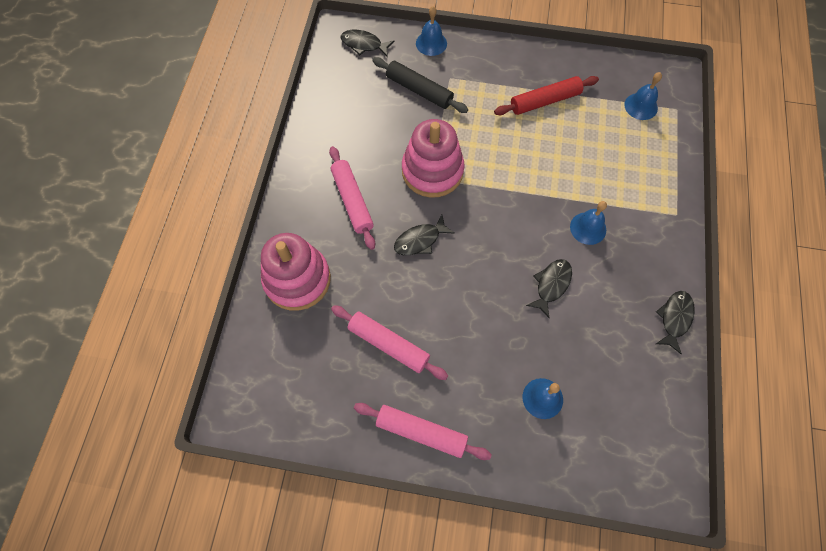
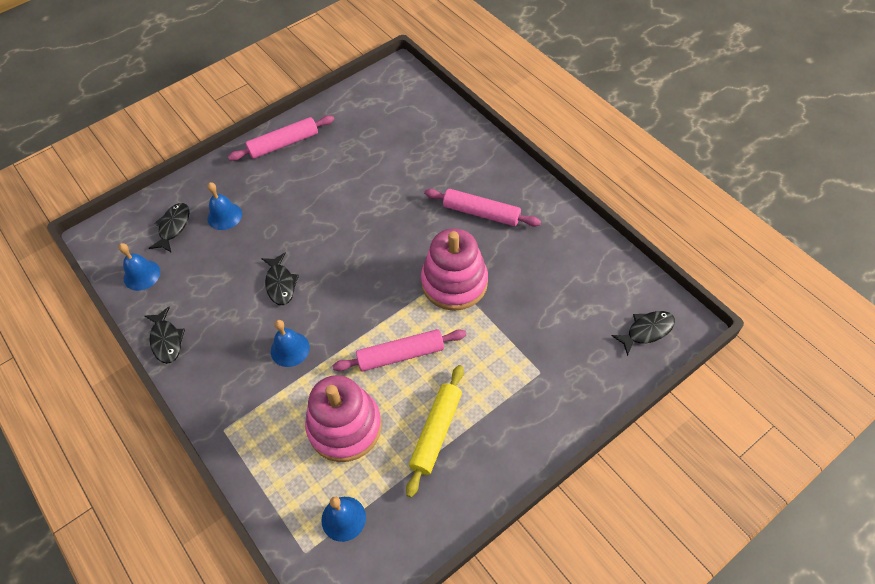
camera: 135 degrees right, 10 degrees down
(297, 279) = (450, 145): pink stacking toy -> pink stacking toy (345, 427)
(388, 344) = (352, 163): pink rolling pin -> pink rolling pin (400, 355)
(419, 90) = (548, 335): black rolling pin -> none
(420, 240) = (404, 231): black fish -> black fish (173, 227)
(431, 43) = (599, 390): blue bell -> blue bell (142, 275)
(545, 101) = (436, 432): red rolling pin -> yellow rolling pin

